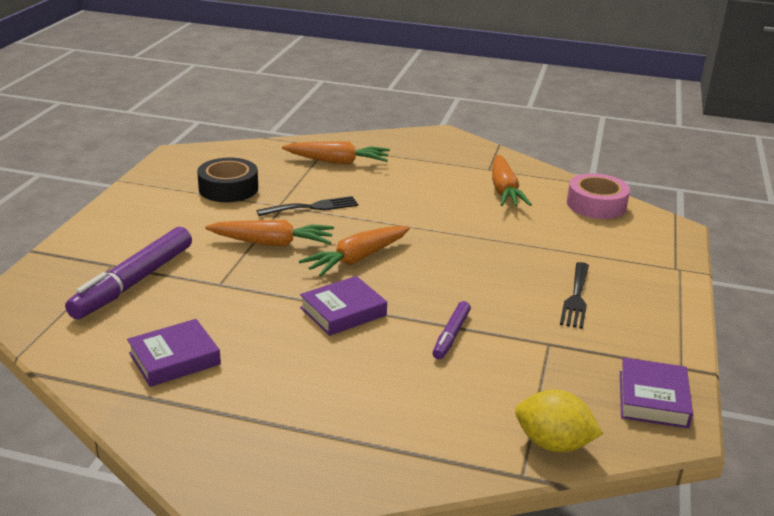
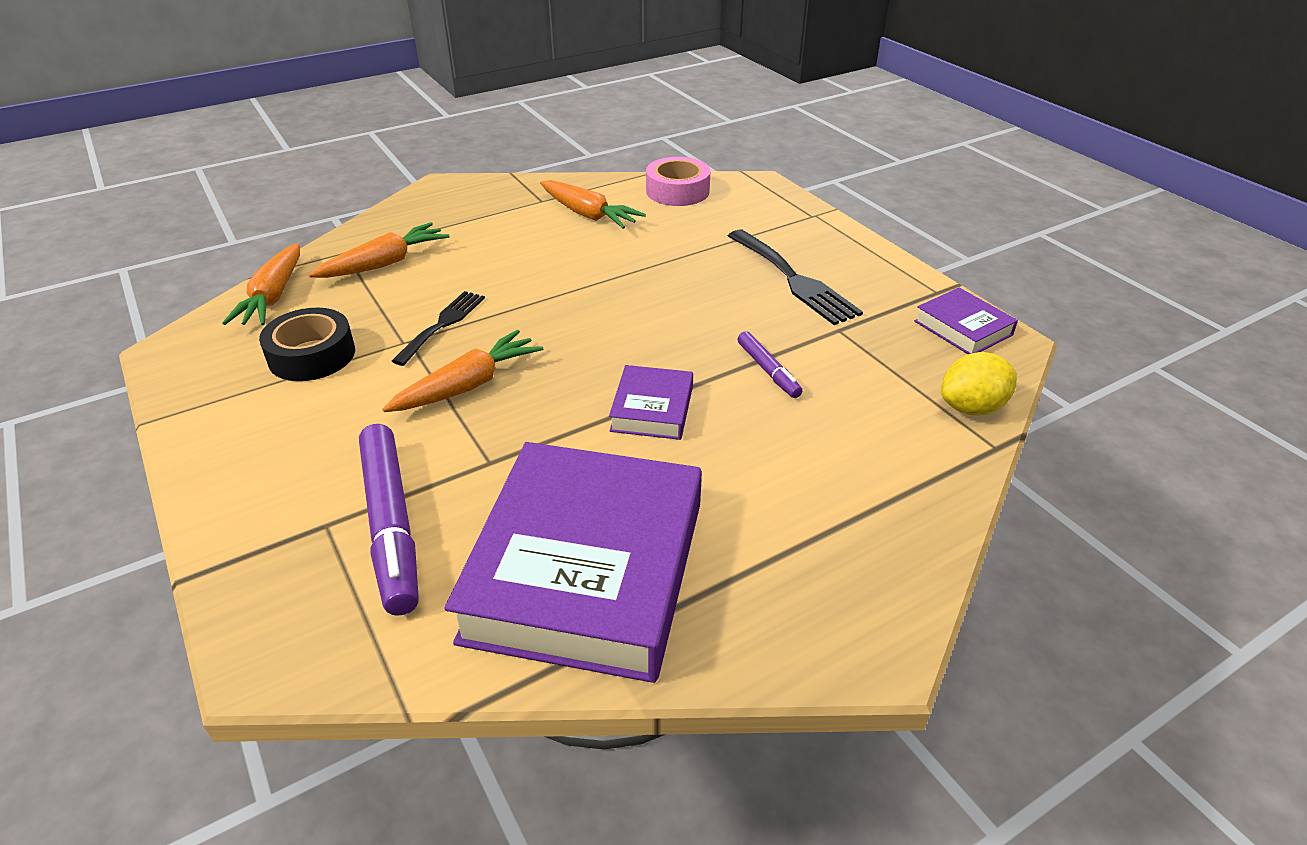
camera: 45 degrees left, 10 degrees up
(174, 359) = (586, 570): purple book -> purple book, size x2.24
(357, 259) = (576, 351): orange carrot -> orange carrot (273, 296)
(576, 298) = (794, 280): black fork -> black fork, size x1.51

